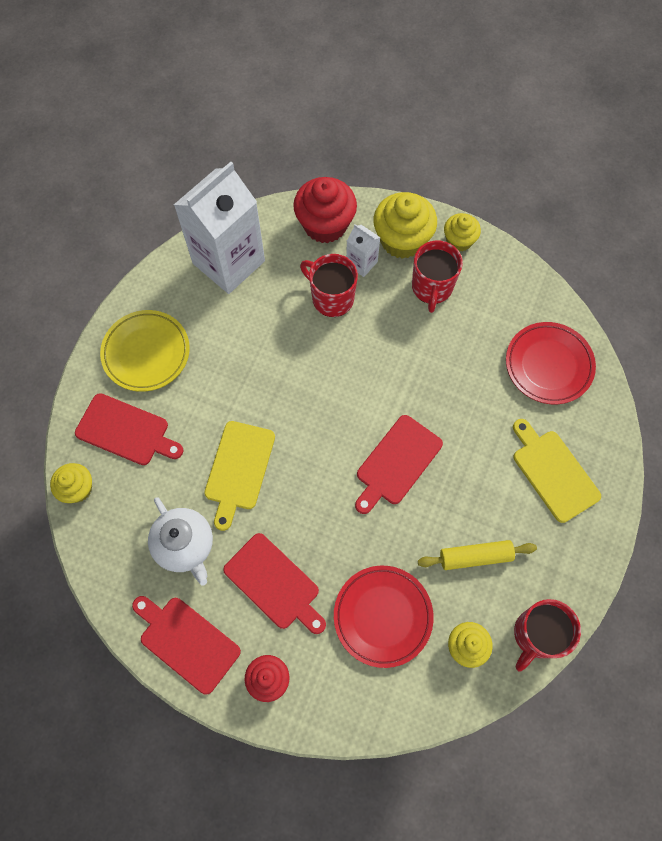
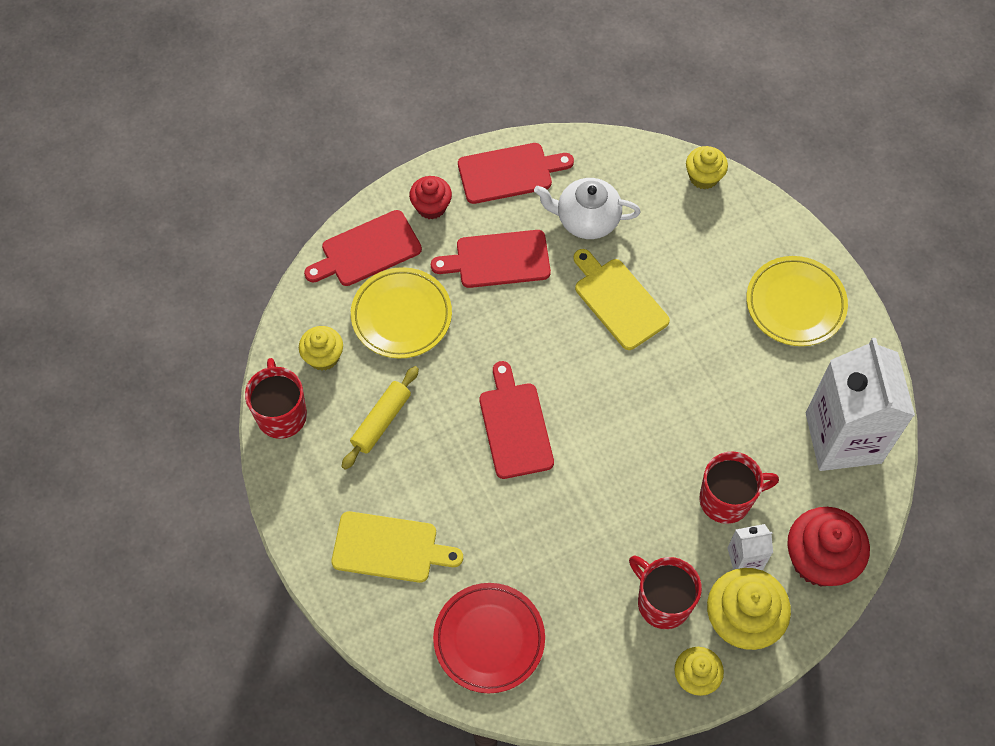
camera: 130 degrees right, 5 degrees down
(126, 431) = (728, 241): red cutting board -> red cutting board (367, 250)
(382, 616) = (401, 316): red plate -> yellow plate

